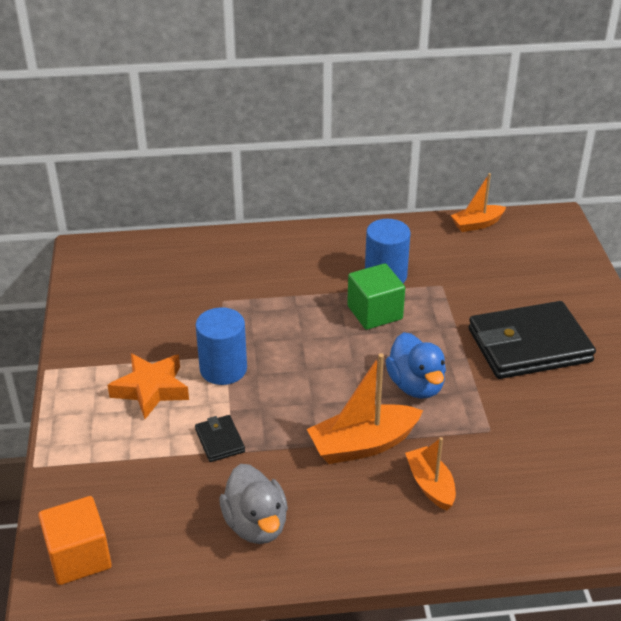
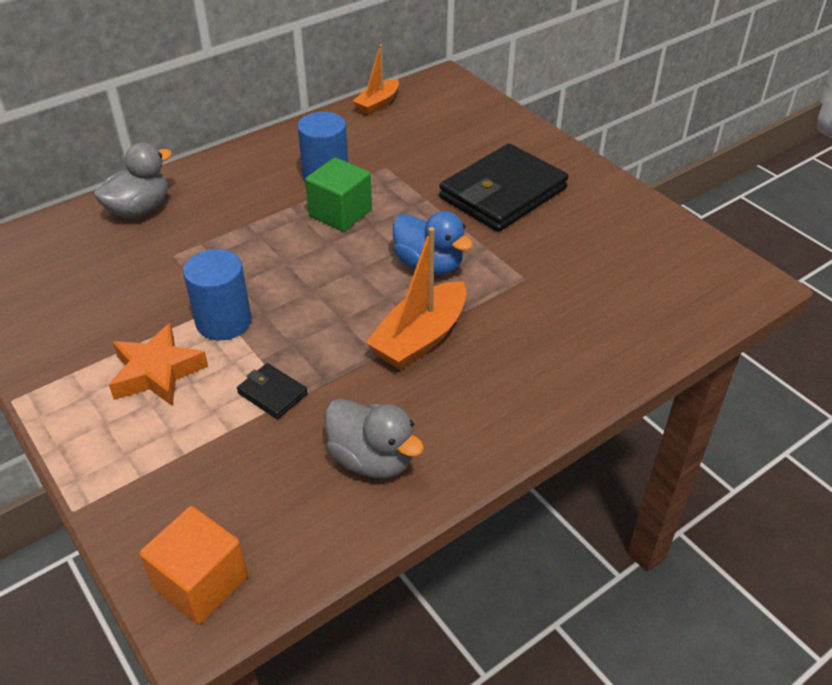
camera: 30 degrees left, 5 degrees up
(223, 253) = (139, 209): none -> grey duck
(430, 485) = (510, 349): orange boat -> none

